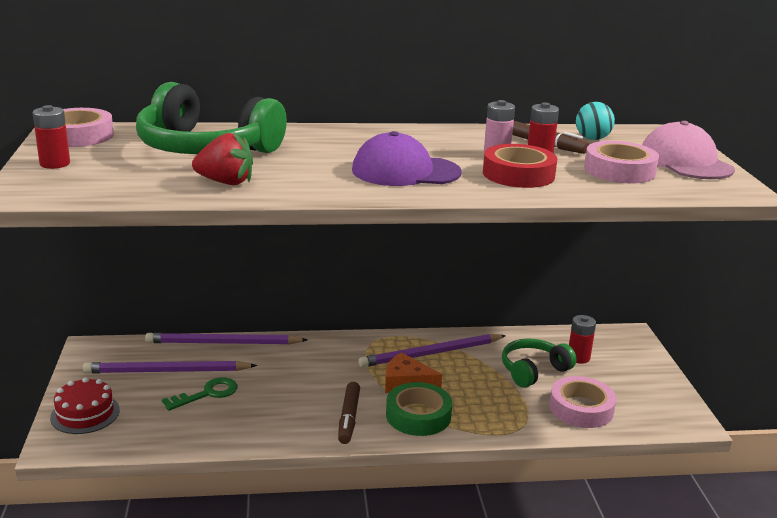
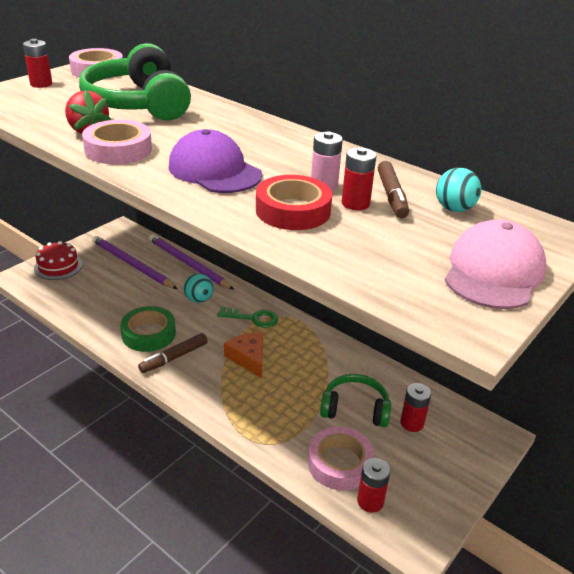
camera: 45 degrees right, 10 degrees up
(207, 394) = (128, 291): green key -> green key (253, 318)
(287, 365) = (199, 299): none -> turquoise ball
(418, 415) = (216, 385): green tape -> green tape (148, 334)
(431, 354) = (301, 348): purple pencil -> none
(619, 170) = (395, 248): pink tape -> pink tape (118, 149)
(632, 417) = (370, 501): none -> red battery

